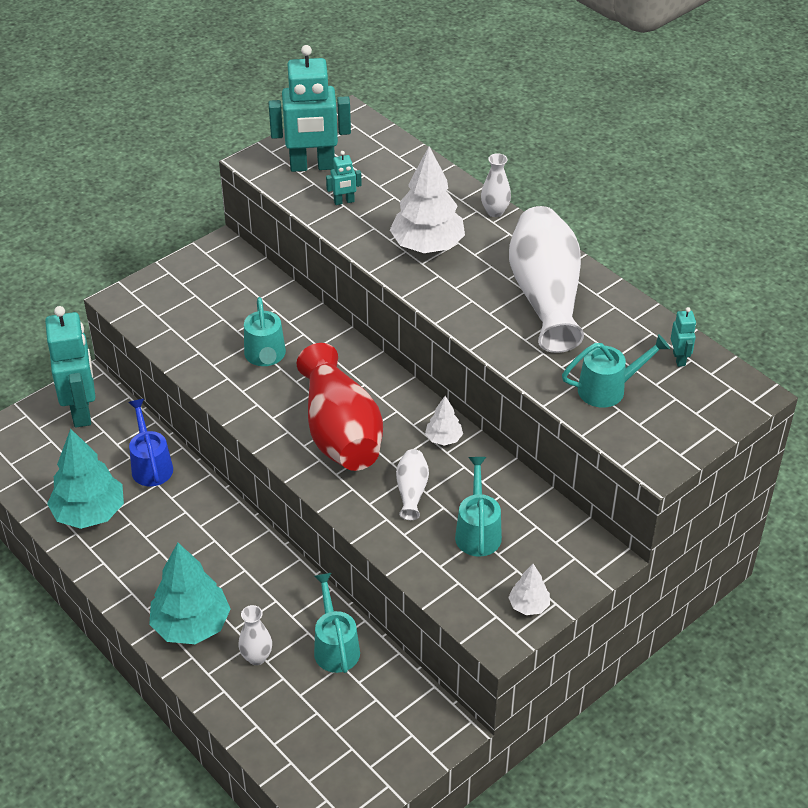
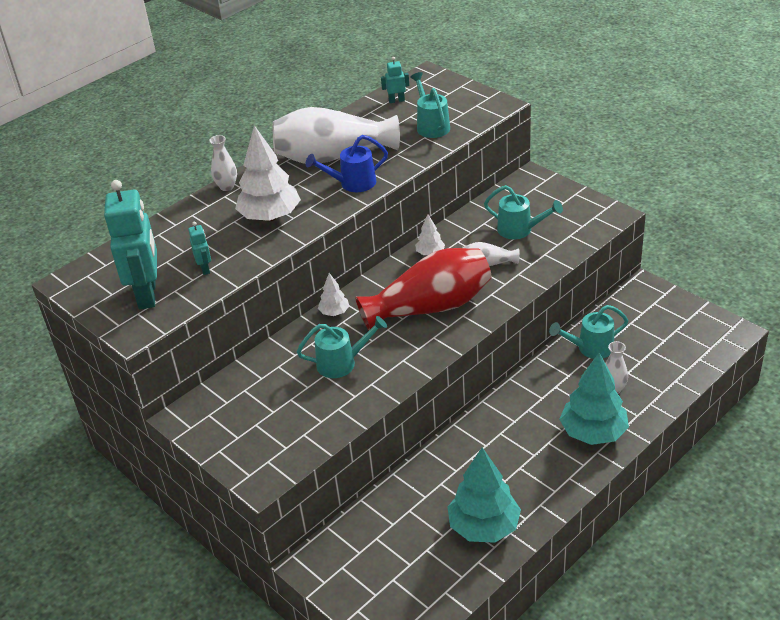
camera: 90 degrees left, 5 degrees down
(82, 411) = (349, 562): turquoise robot -> none
(150, 465) = (417, 492): blue watering can -> blue watering can (352, 183)
(478, 531) = (520, 230): turquoise watering can -> turquoise watering can turned 150 degrees counterclockwise
(529, 605) = (581, 204): white tree -> white tree (334, 312)

